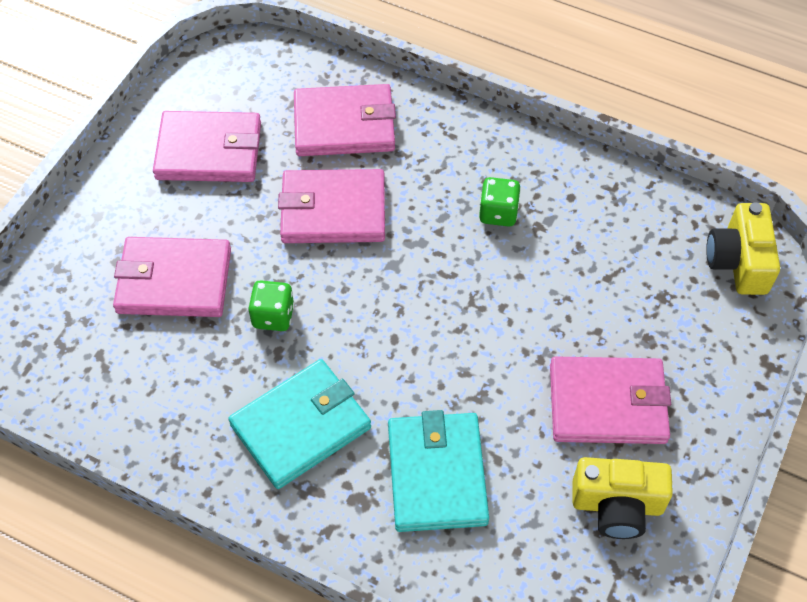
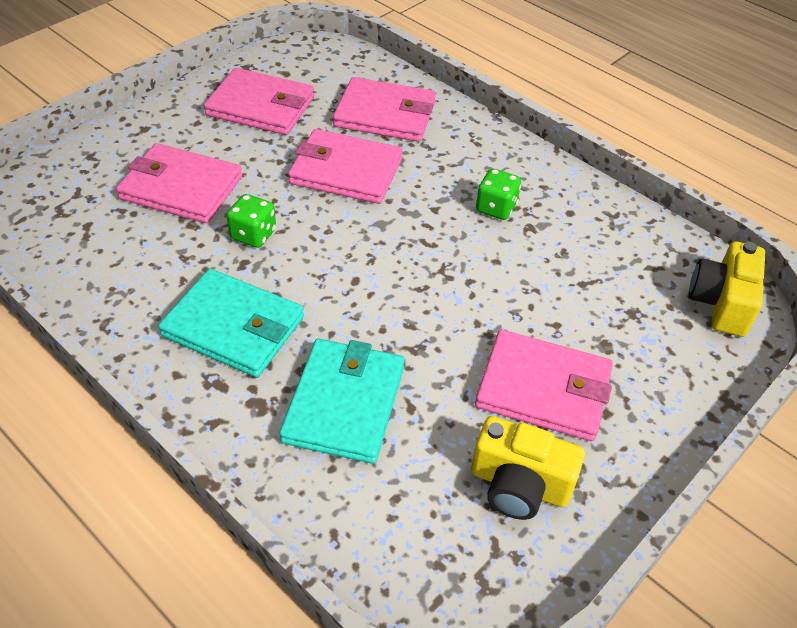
camera: 15 degrees right, 10 degrees down
(301, 426) = (234, 326): turquoise wallet -> turquoise wallet turned 45 degrees clockwise

